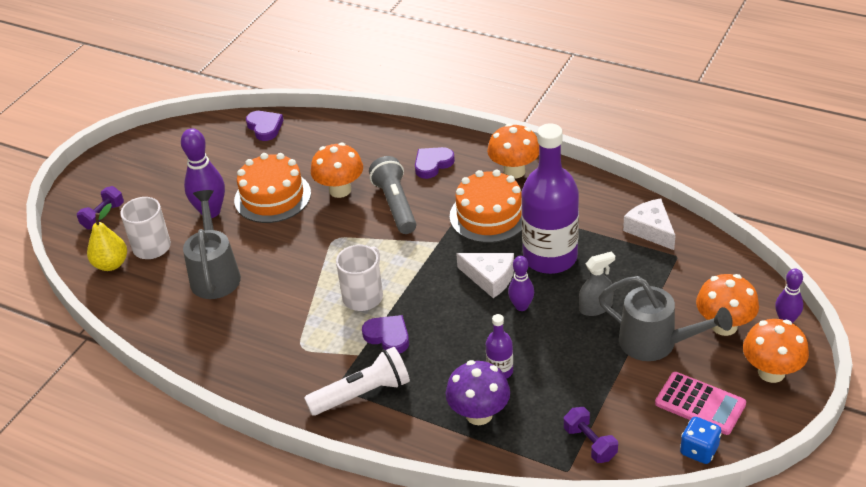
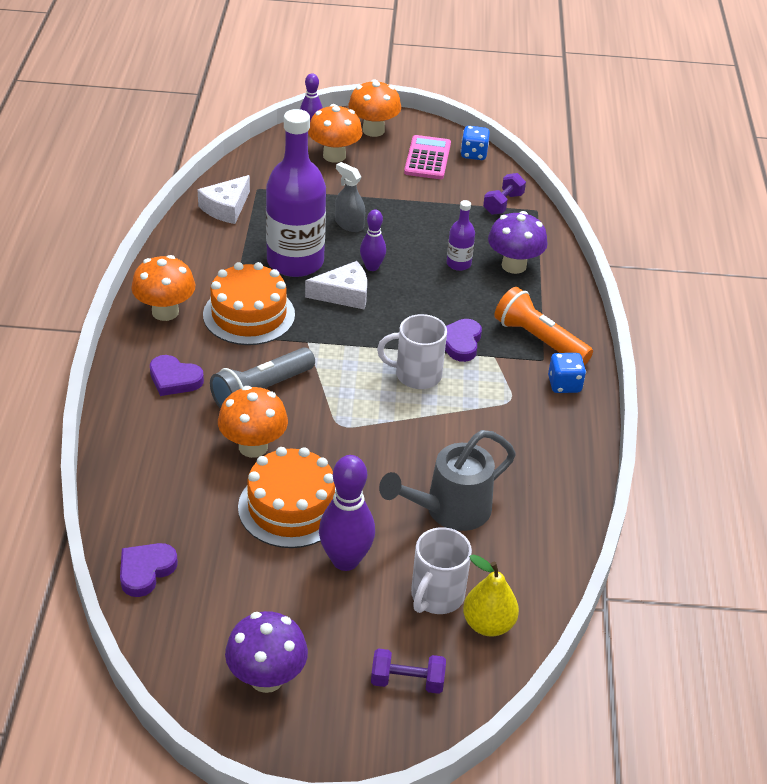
camera: 120 degrees left, 0 degrees up
(153, 161) = (266, 678): none -> purple mushroom
(297, 390) = (564, 384): none -> blue dice
(362, 394) = (539, 340): white flashlight -> orange flashlight
(490, 278) = (344, 294): white cheese -> white cheese turned 75 degrees clockwise
(656, 343) = (374, 186): grey watering can -> none

